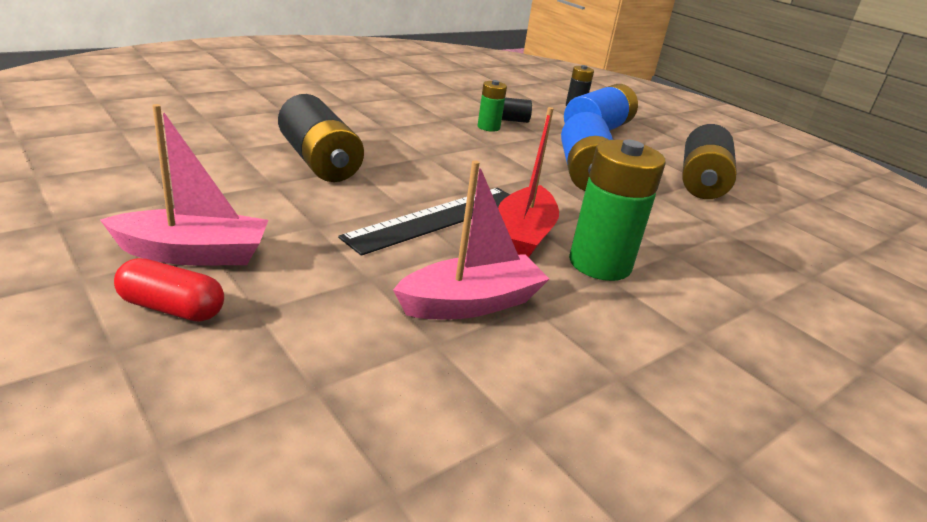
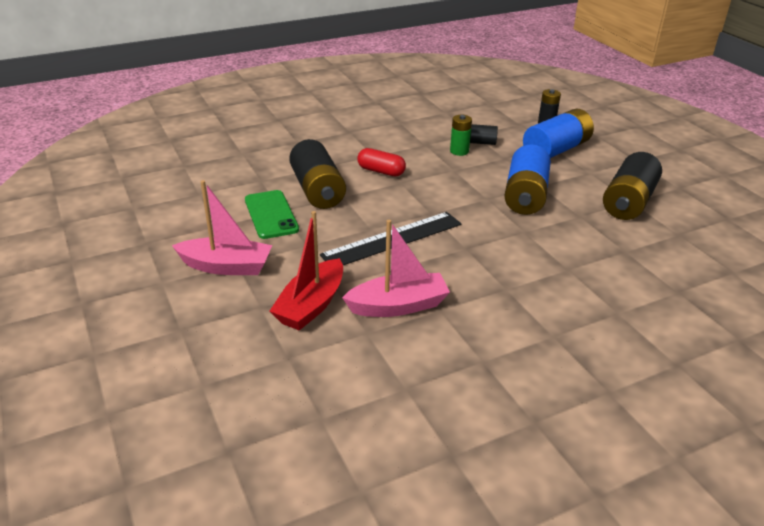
camera: 15 degrees right, 5 degrees up
(172, 308) = (212, 304): red capsule -> red capsule (381, 171)
(257, 188) = (271, 215): none -> green phone
(523, 236) = (453, 254): red boat -> red boat (311, 305)
(600, 264) = (504, 277): green battery -> none

